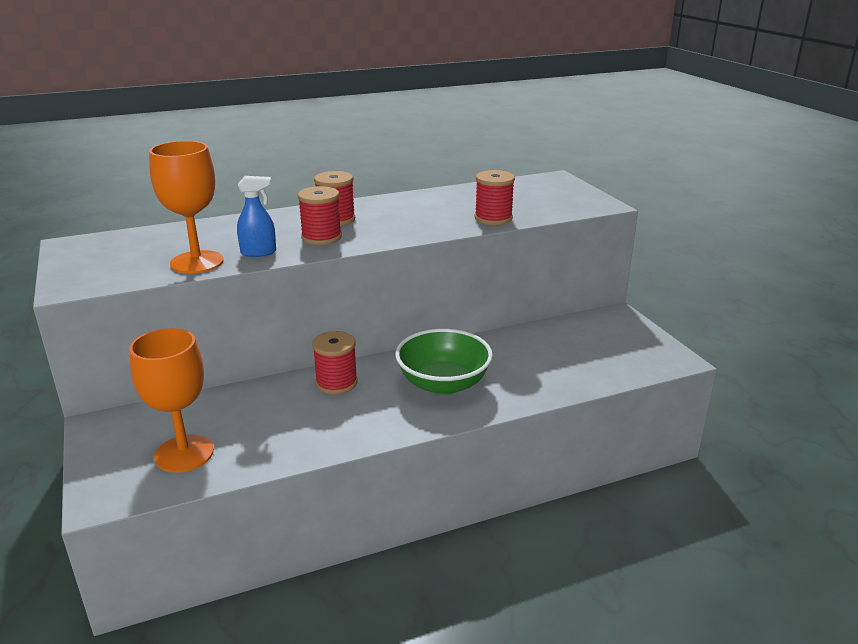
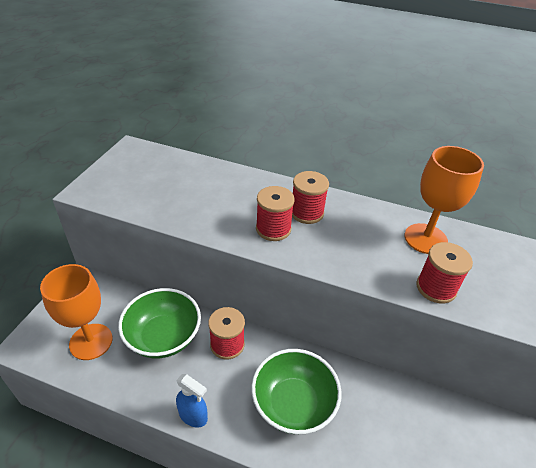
camera: 40 degrees right, 15 degrees up
(197, 262) = (170, 209): orange goblet -> orange goblet (425, 239)
(259, 252) = (215, 221): blue spray bottle -> blue spray bottle (193, 416)
(263, 410) = (163, 337): none -> green bowl

